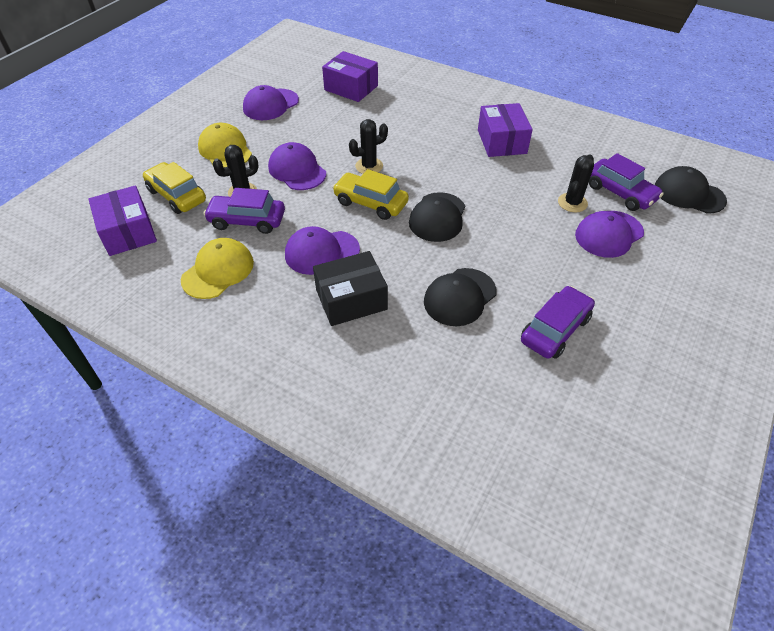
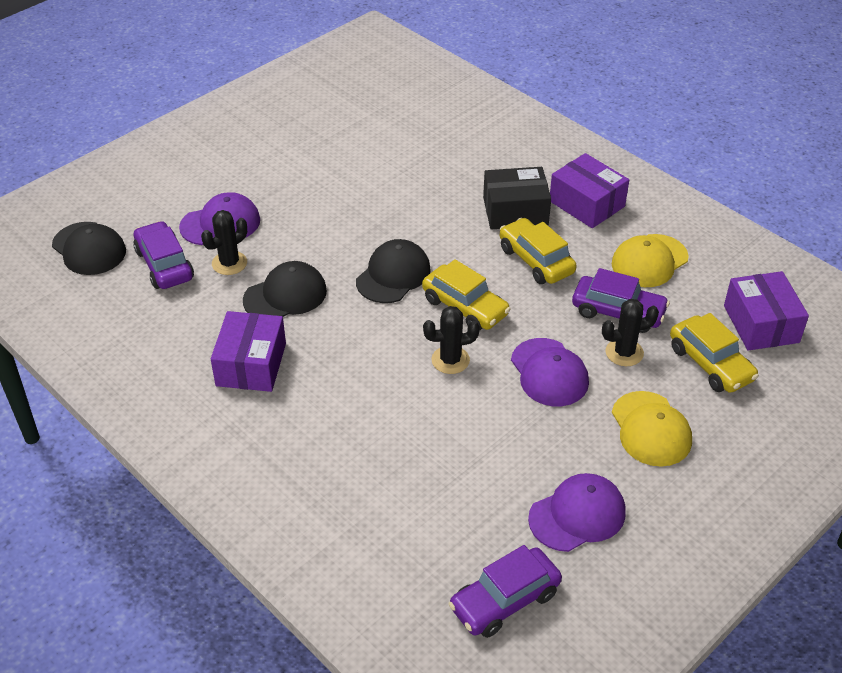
camera: 165 degrees left, 5 degrees down
(321, 252) = (536, 260): purple cap -> yellow car
(351, 88) = (431, 529): purple box -> purple box (587, 204)
(460, 297) = (410, 195): black cap -> black cap (285, 295)
(555, 329) = (340, 158): purple car -> purple car (505, 600)

